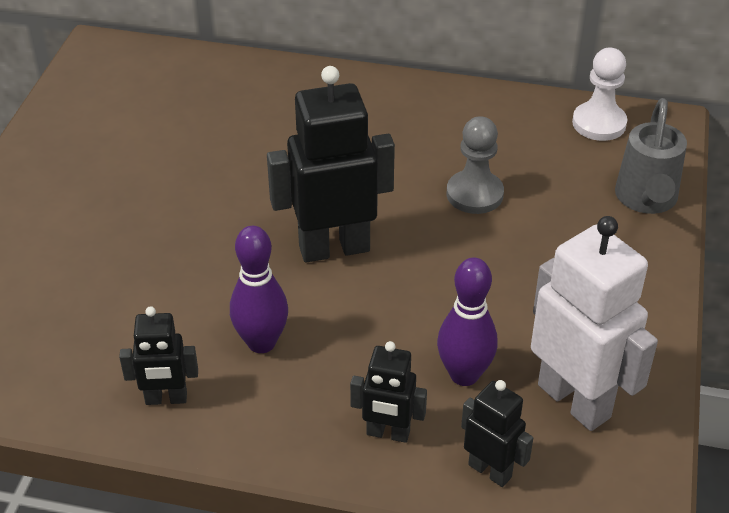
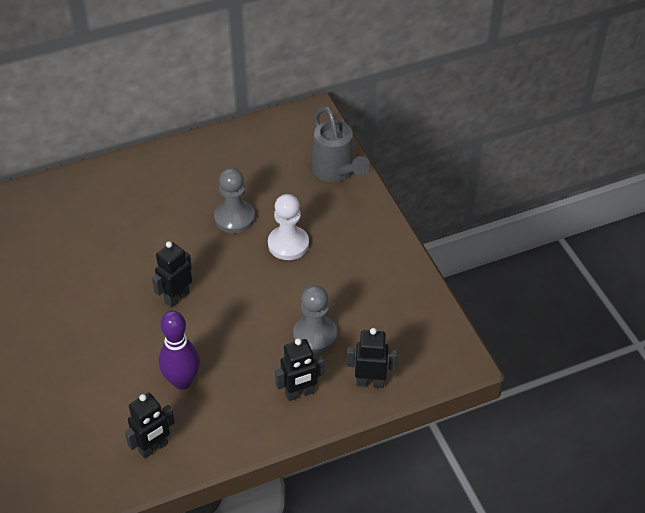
camera: 35 degrees left, 5 degrees up
(334, 248) = (177, 297): black robot -> black robot, size x0.53
(464, 375) = (315, 335): purple bowling pin -> grey pawn
(574, 400) = (384, 317): white robot -> none
(599, 123) = (273, 133): white pawn -> white pawn (288, 244)

